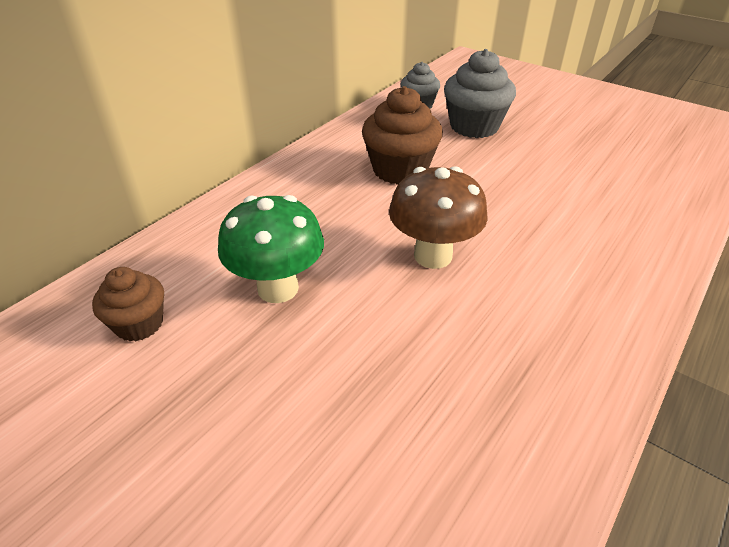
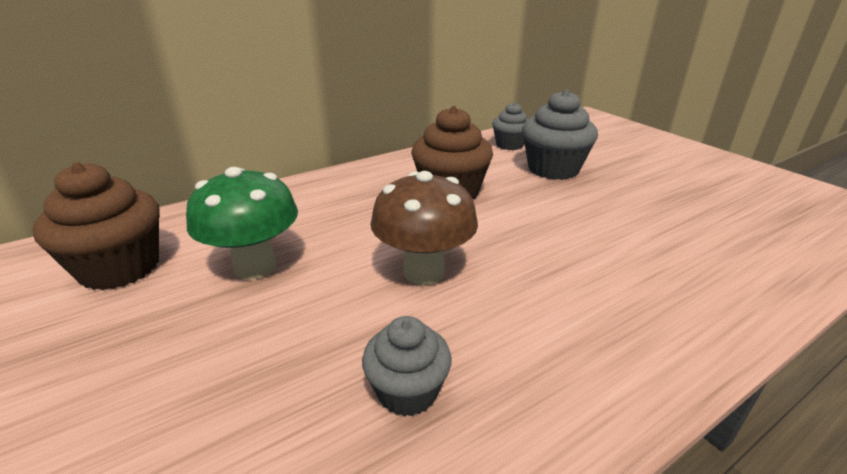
camera: 20 degrees right, 10 degrees down
(139, 324) = (120, 268): brown cupcake -> brown cupcake, size x1.64
(491, 359) = (407, 391): none -> grey cupcake

